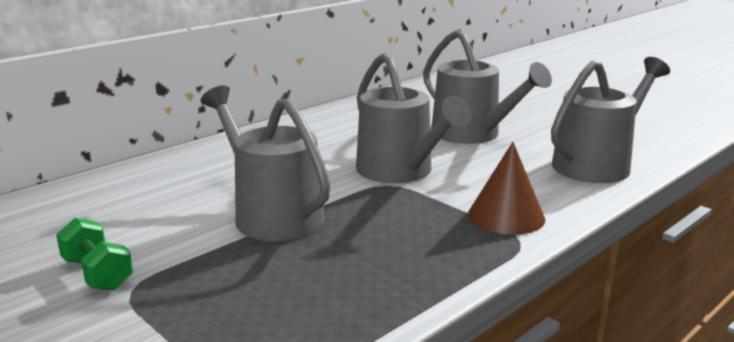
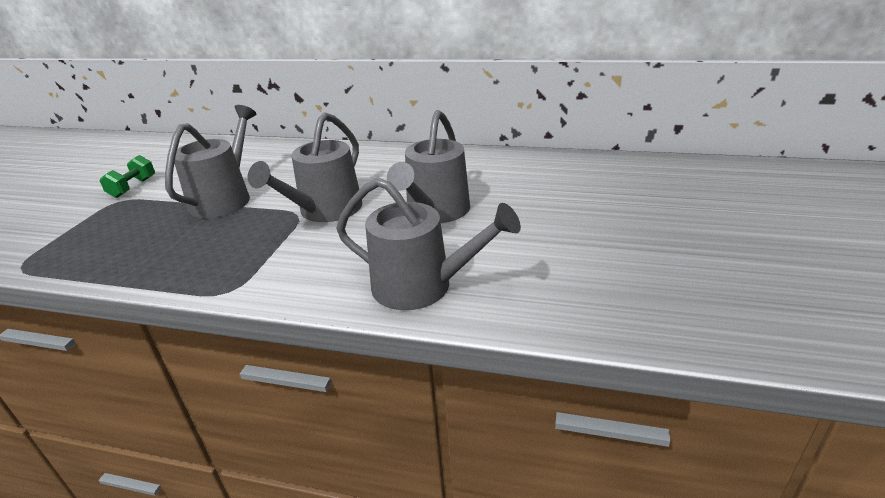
camera: 60 degrees right, 10 degrees up
(506, 216) = (270, 273): brown cone -> none

